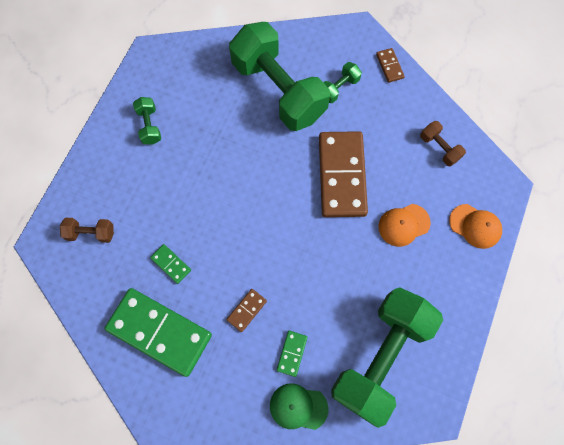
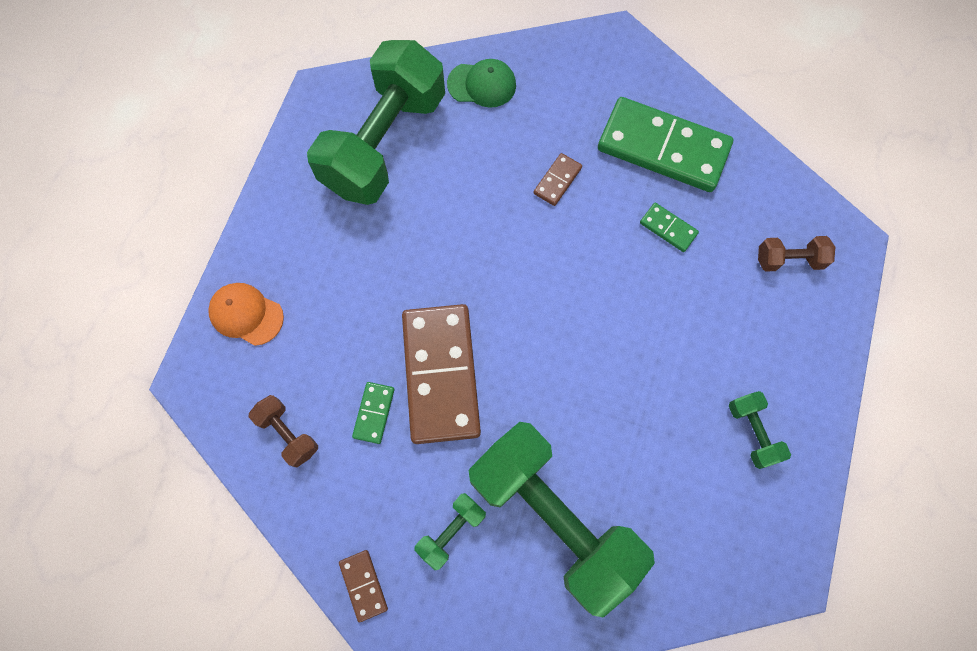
camera: 175 degrees right, 0 degrees up
(292, 353) = (494, 138): green domino -> green domino (374, 413)
(403, 225) = (349, 307): orange cap -> none

